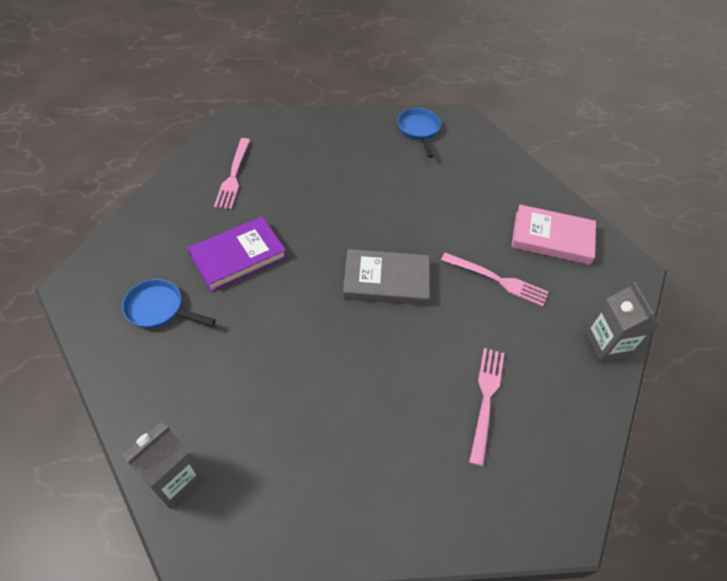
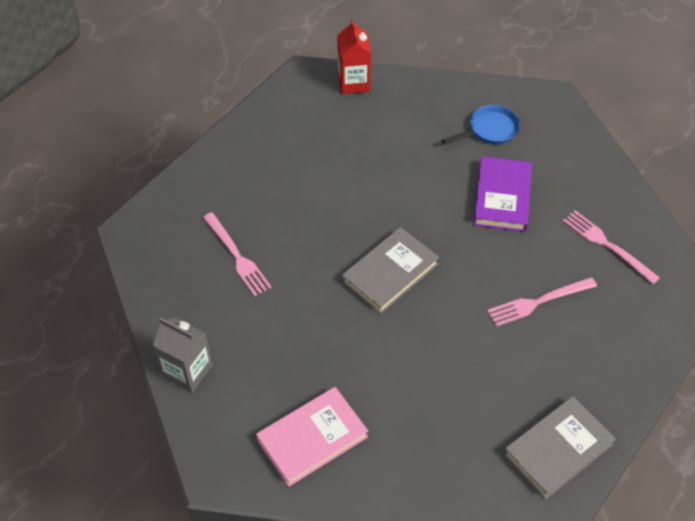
camera: 135 degrees right, 0 degrees up
(174, 478) = (353, 82): grey carton -> red carton
(419, 130) = (557, 449): blue pan -> grey book
(497, 280) = (315, 351): pink fork -> pink fork (538, 302)

